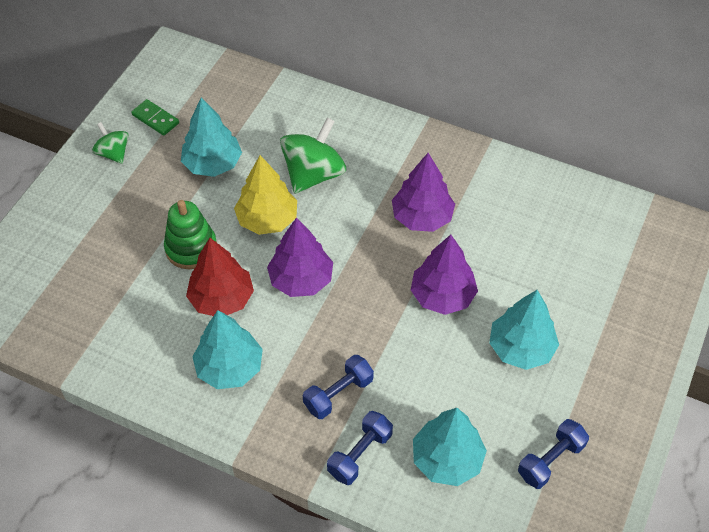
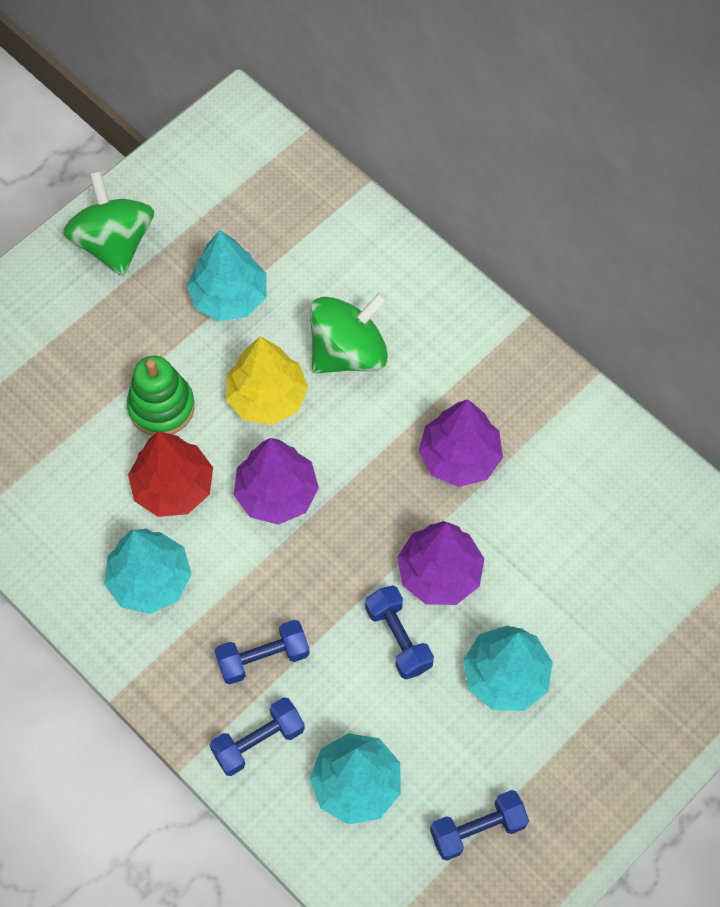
camera: 20 degrees right, 10 degrees up
(113, 153) = (114, 243): green spinning top -> green spinning top, size x1.77
(155, 119) = (181, 209): green domino -> none
(432, 348) = (398, 638): none -> blue dumbbell

